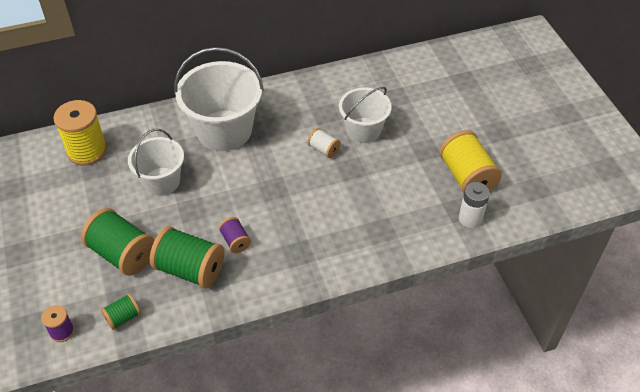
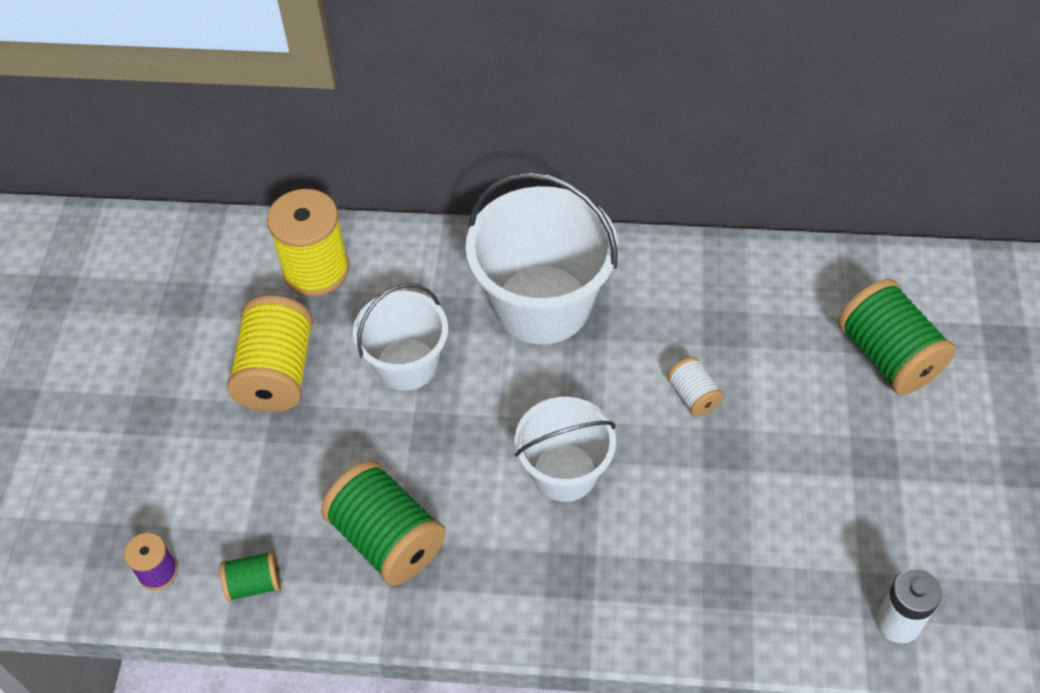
camera: 25 degrees right, 5 degrees up
(122, 254) = (297, 472): green spool -> green spool (887, 356)
(235, 241) = (478, 515): purple spool -> none
(363, 130) = (777, 382): white bucket -> white bucket (564, 472)
(466, 177) = (927, 537): yellow spool -> yellow spool (277, 373)

